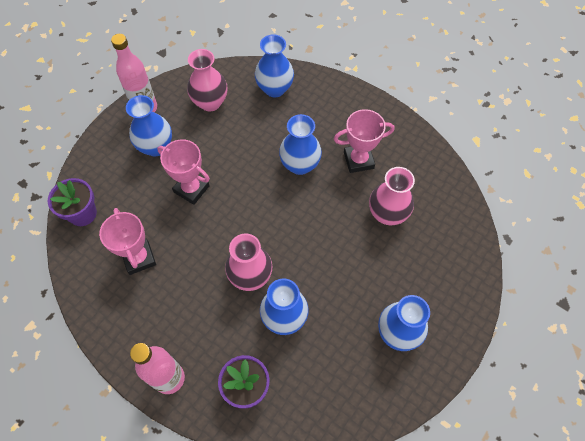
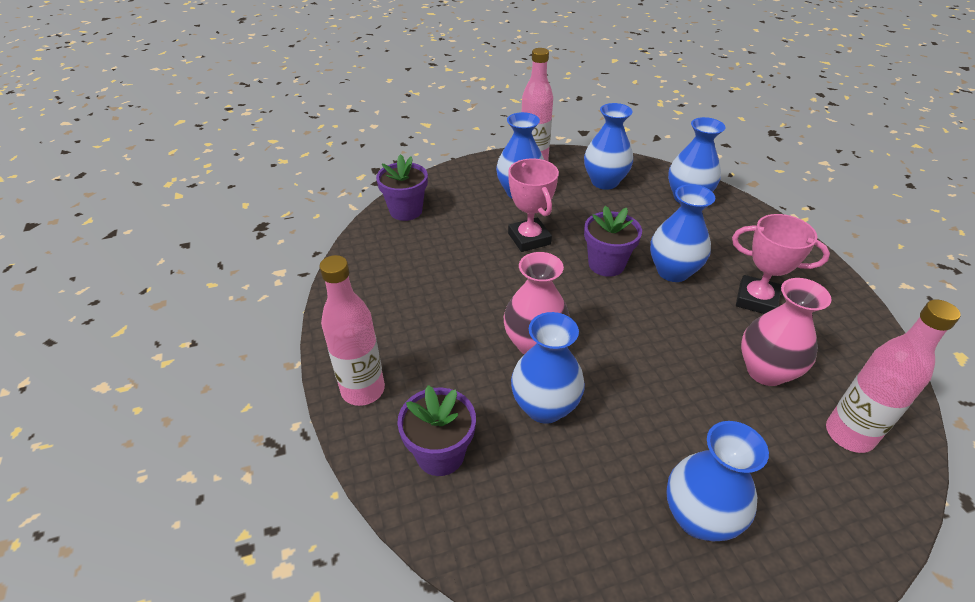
camera: 35 degrees right, 20 degrees down
(139, 258) = (427, 268): pink trophy -> none
(210, 102) = (604, 182): pink vase -> blue vase
(256, 183) = (606, 264): none -> purple flower pot
(444, 232) = (849, 434): none -> pink bottle

